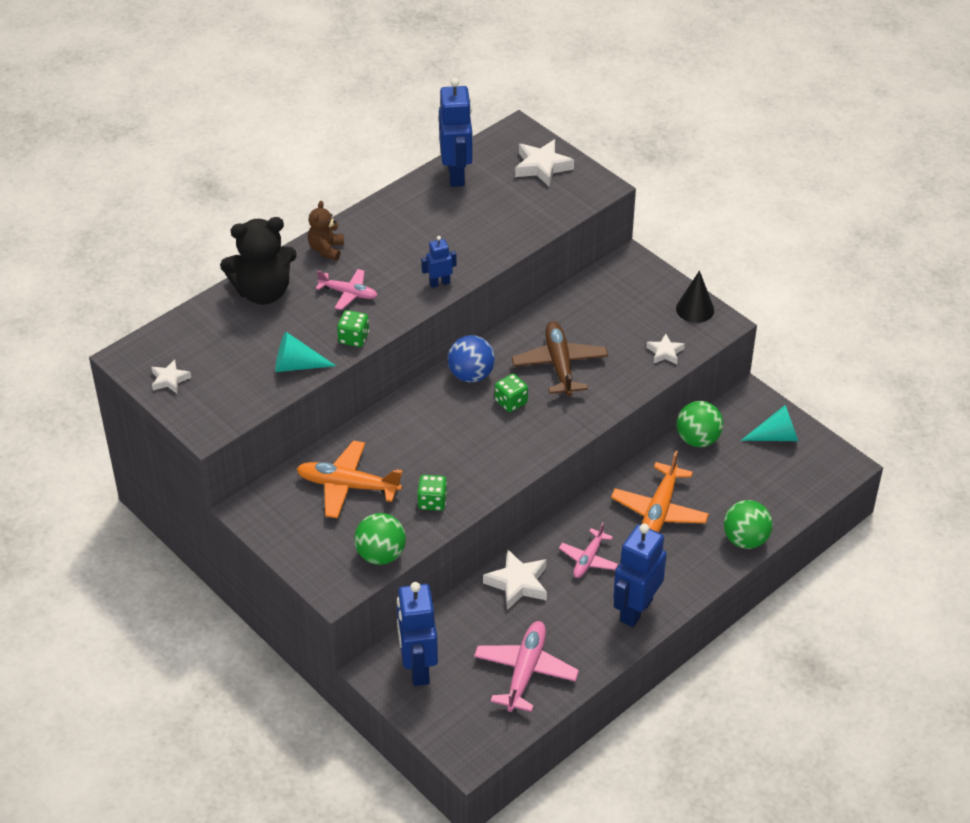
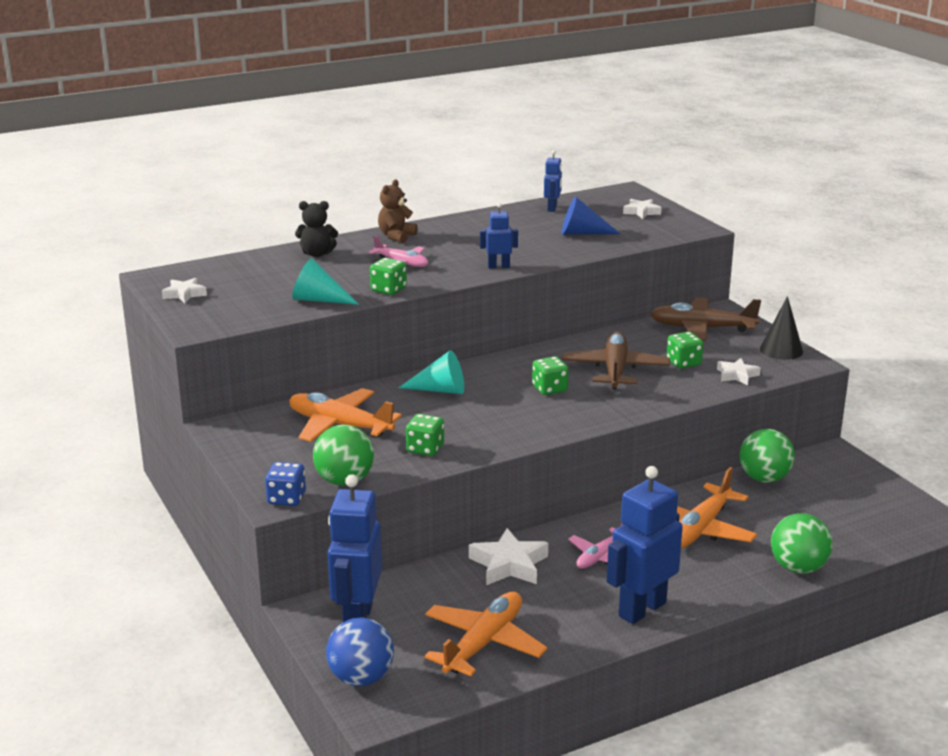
camera: 15 degrees right, 20 degrees down
(263, 292) = (317, 254): black teddy bear -> black teddy bear, size x0.54
(342, 585) = (286, 498): none -> blue dice
(456, 174) = (552, 208): blue robot -> blue robot, size x0.50
(471, 375) = (515, 366): blue ball -> blue ball (361, 678)
(498, 214) = (582, 233): none -> blue cone
(525, 671) = (483, 643): pink plane -> orange plane
(542, 167) = (641, 212): white star -> white star, size x0.61
(615, 343) = (683, 363): none -> green dice
(619, 290) = (701, 328): none -> brown plane
(776, 436) = (858, 488): turquoise cone -> turquoise cone (440, 390)

